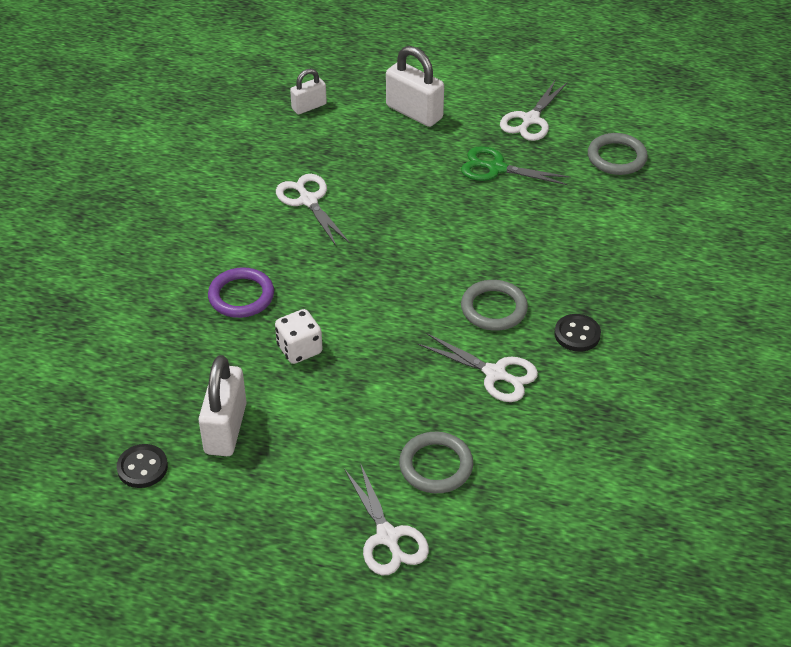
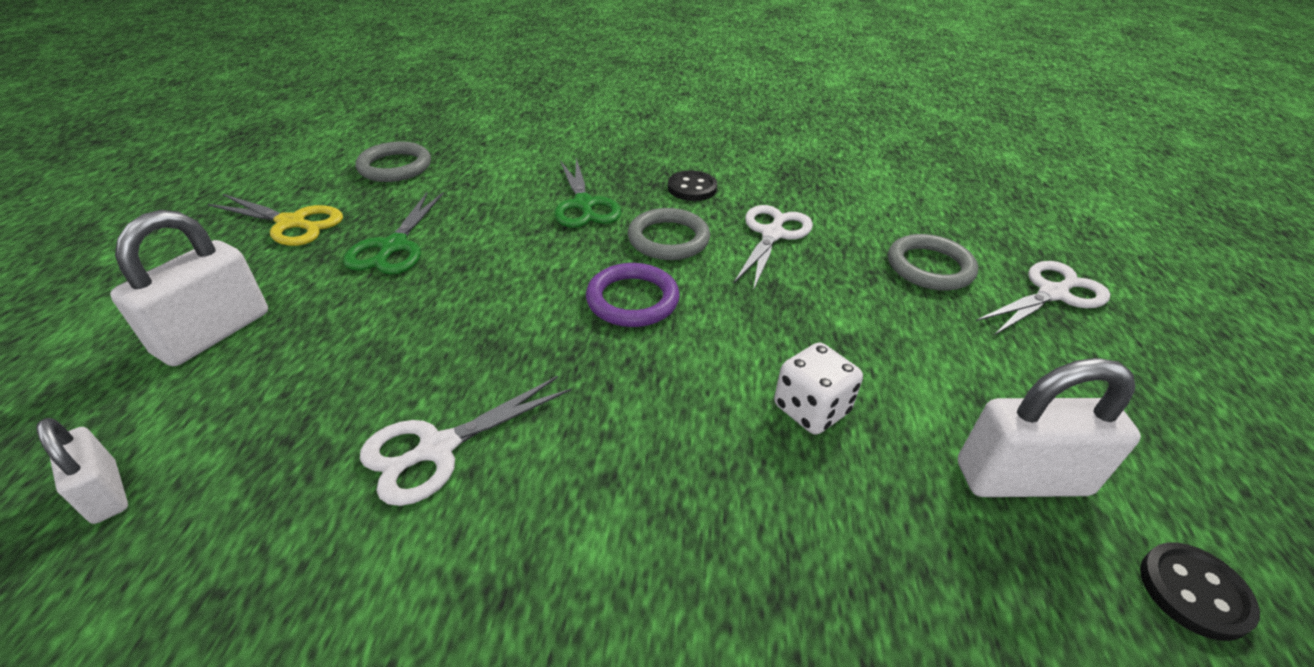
camera: 100 degrees left, 5 degrees down
(241, 296) = (716, 514): purple ring -> purple ring (632, 300)
(530, 120) = (291, 223): white scissors -> yellow scissors
(550, 264) = (584, 205): none -> green scissors

